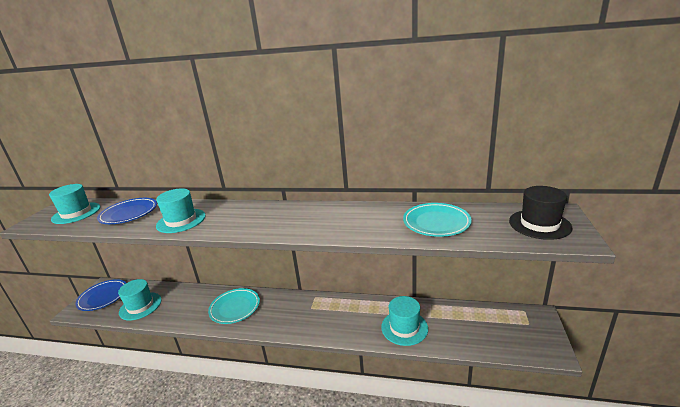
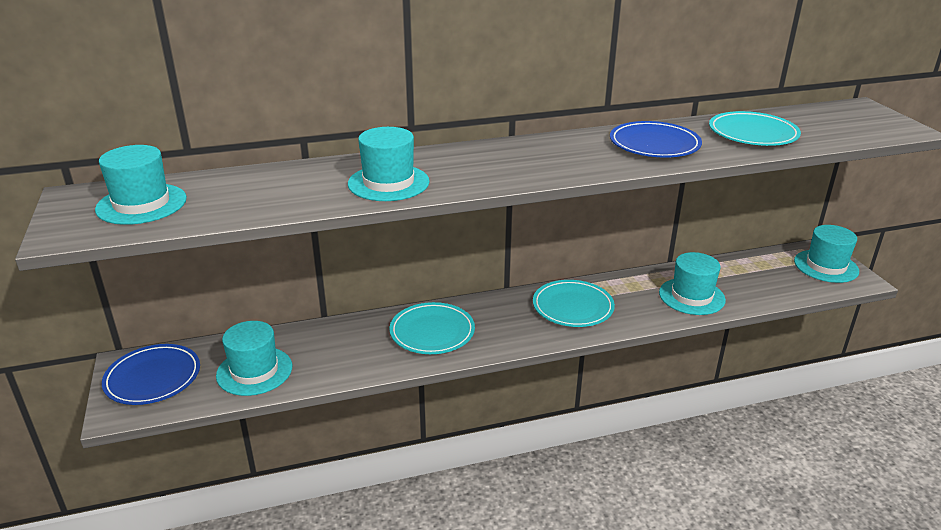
camera: 30 degrees left, 5 degrees up
(129, 213) = (264, 188): blue plate -> blue plate (654, 144)
(322, 313) = (573, 307): none -> turquoise plate
(531, 331) = (826, 266): none -> turquoise hat
(539, 224) = (857, 120): black hat -> none

